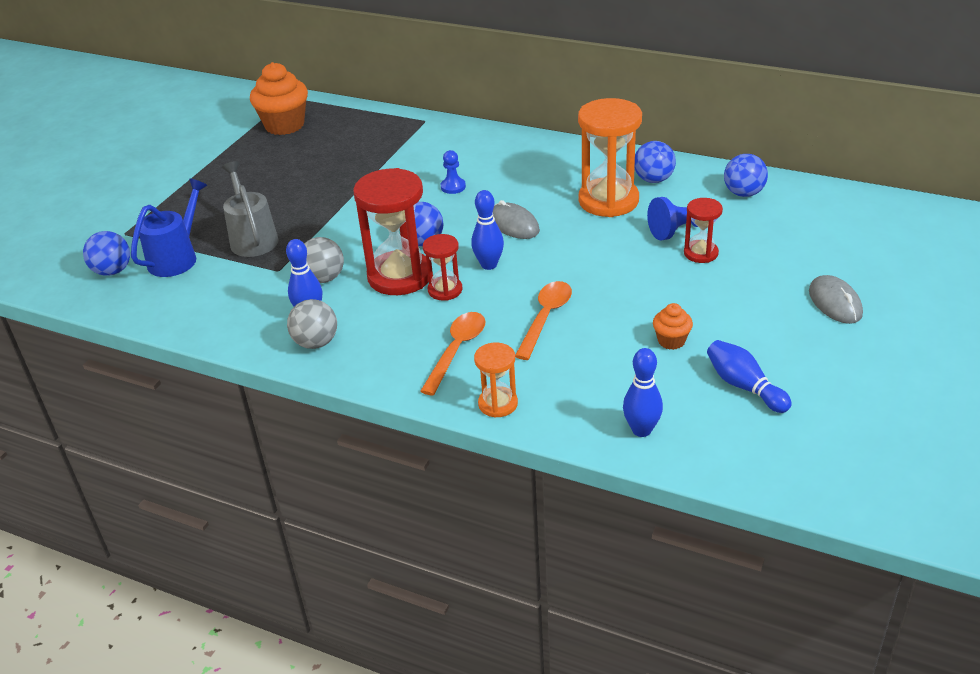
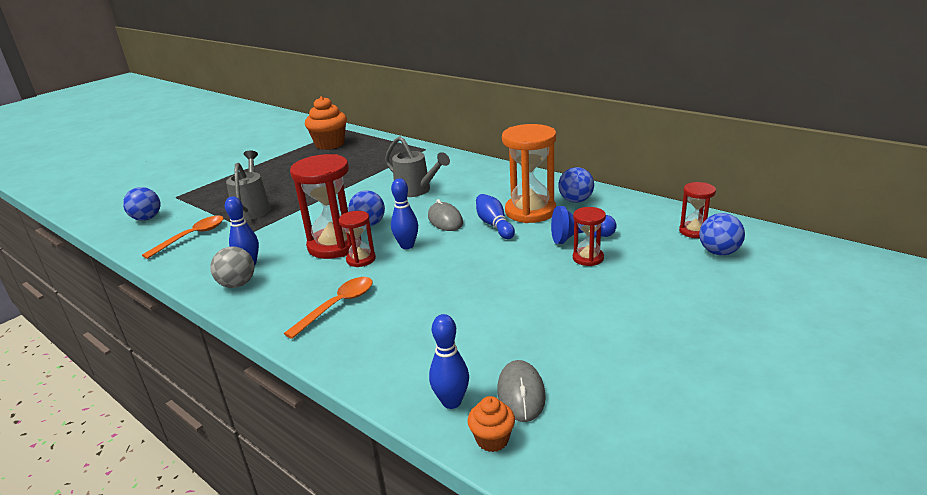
camera: 15 degrees right, 10 degrees down
(177, 257) = (194, 215): blue watering can -> none
(324, 278) = (279, 240): grey ball -> none
(453, 187) = (416, 190): blue pawn -> grey watering can
(498, 404) = (340, 355): orange hourglass -> none
(545, 318) = (426, 291): orange spoon -> orange spoon (192, 237)
(671, 341) = (524, 325): orange cupcake -> orange cupcake (492, 439)
(743, 193) = (648, 217): blue ball -> blue ball (719, 252)
(744, 386) = (572, 377): blue bowling pin -> blue bowling pin (494, 225)
(798, 205) = (694, 231): none -> red hourglass
(835, 303) = (697, 315): grey mouse -> grey mouse (521, 393)

